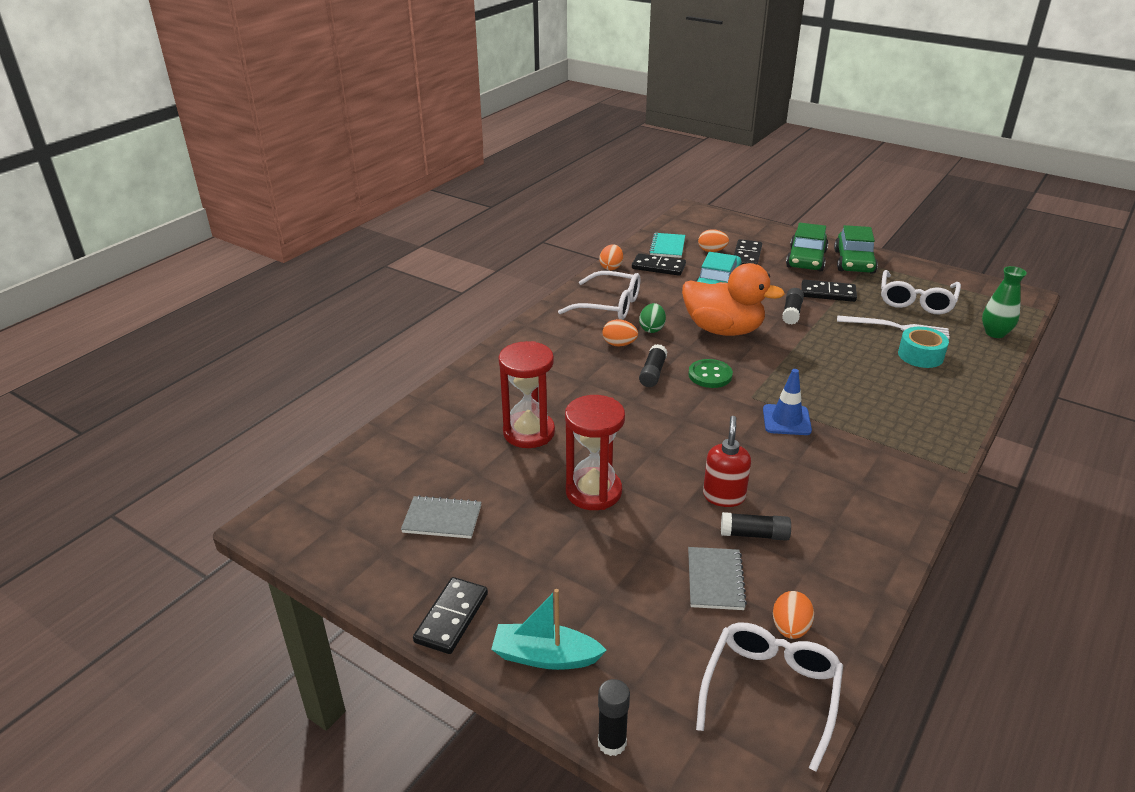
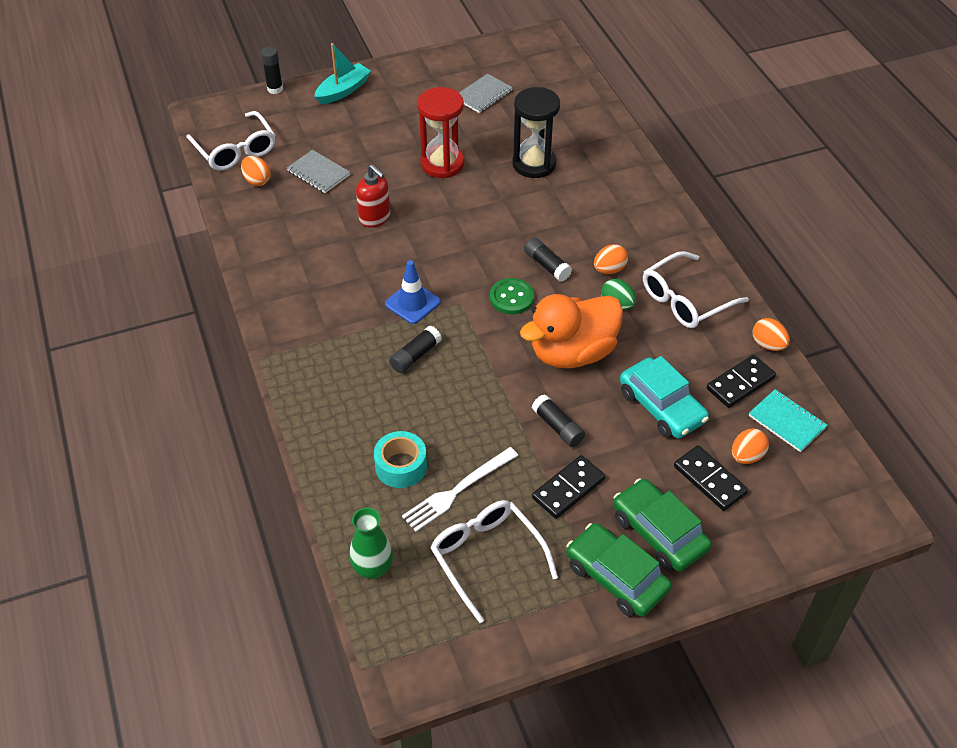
camera: 125 degrees right, 15 degrees up
(452, 618) = (403, 72): black domino -> none
(529, 432) = (534, 164): red hourglass -> black hourglass
(754, 534) = (330, 210): black glue stick -> black glue stick (415, 356)

